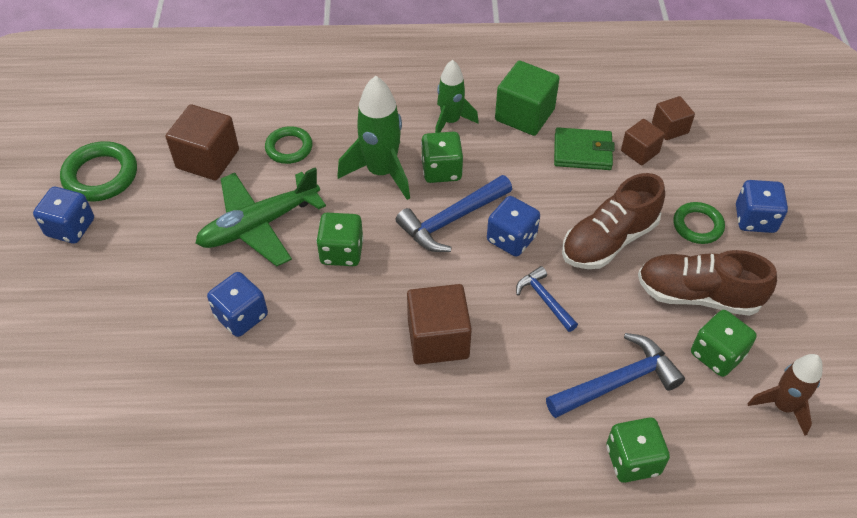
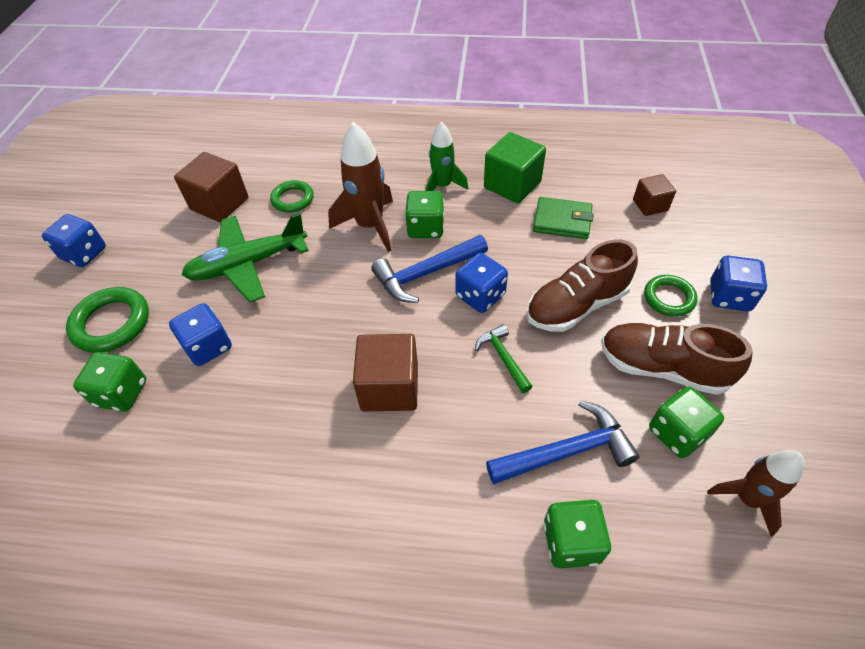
camera: 10 degrees right, 0 degrees up
(101, 176) = (124, 211): green ring -> green ring (111, 323)
(341, 252) = (316, 294): green dice -> green dice (121, 393)
(381, 172) = (370, 226): green rocket -> brown rocket
(545, 299) = (503, 358): blue hammer -> green hammer
(640, 151) = (618, 224): brown cube -> none

